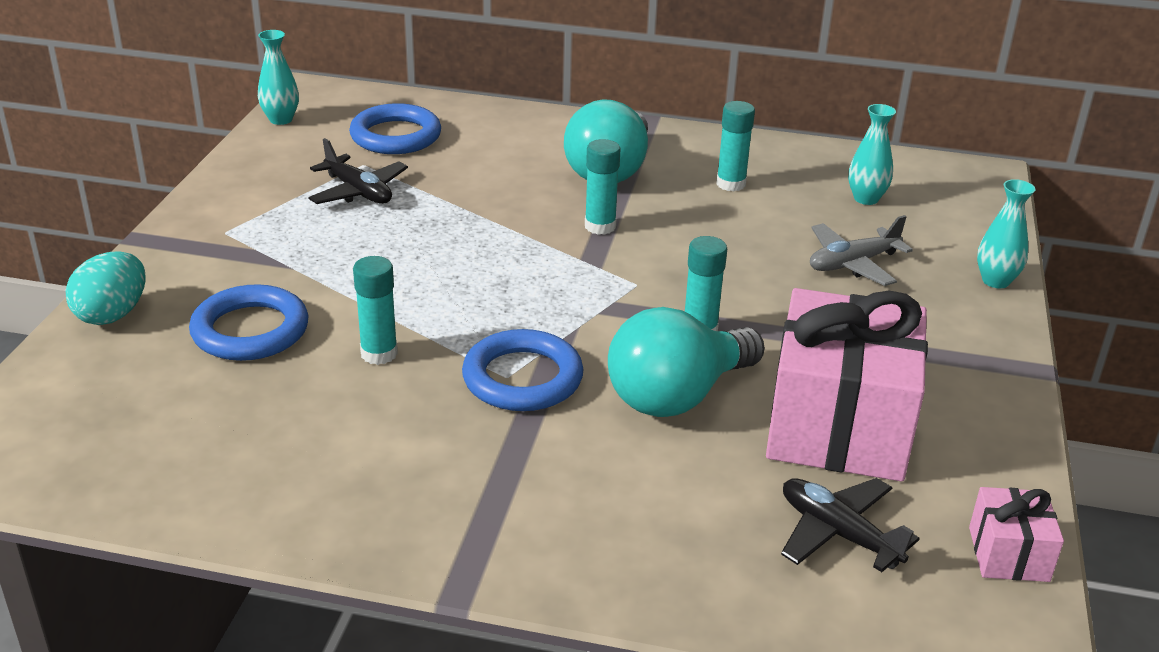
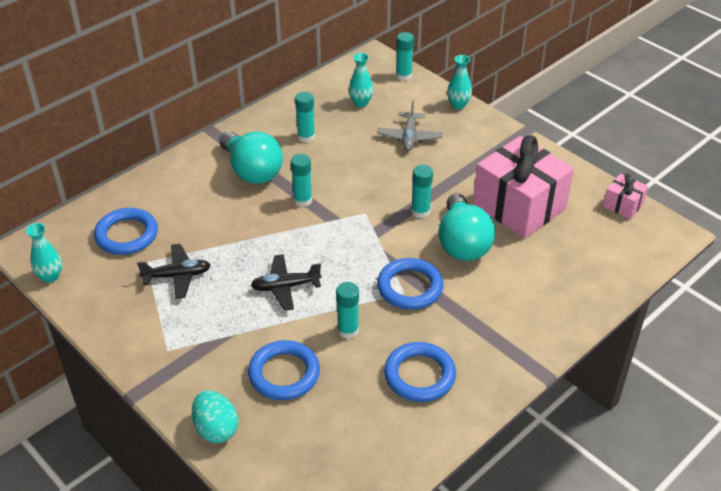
camera: 55 degrees left, 10 degrees up
(342, 452) = (419, 375): none -> blue ring
(838, 533) = (582, 243): black plane -> black plane (285, 287)
(983, 211) = (403, 76): none -> turquoise glue stick

